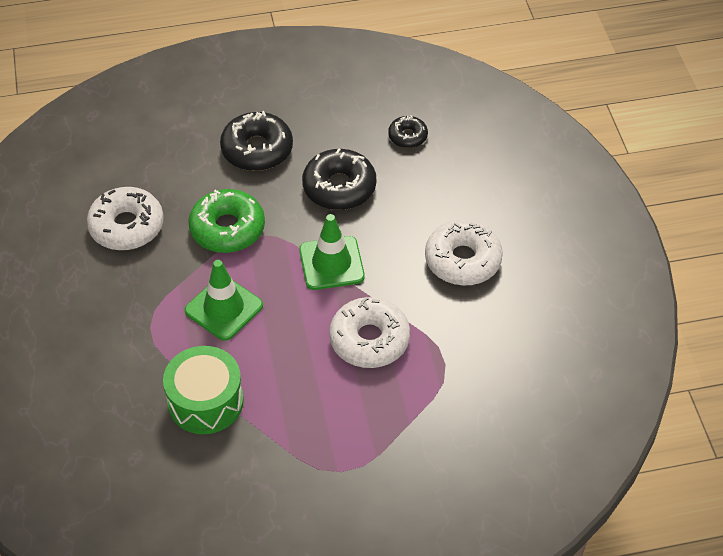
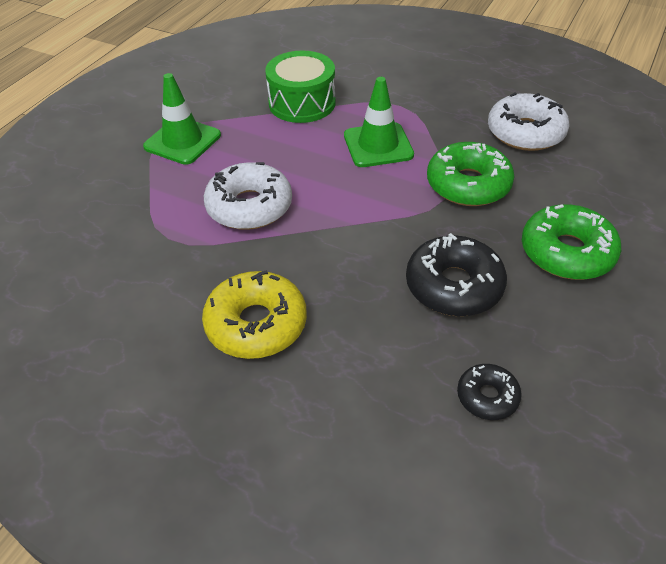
camera: 130 degrees right, 5 degrees down
(257, 149) = (567, 252): black donut -> green donut
(331, 263) = (358, 227): green traffic cone -> green traffic cone (182, 141)
(462, 260) = (256, 324): white donut -> yellow donut

